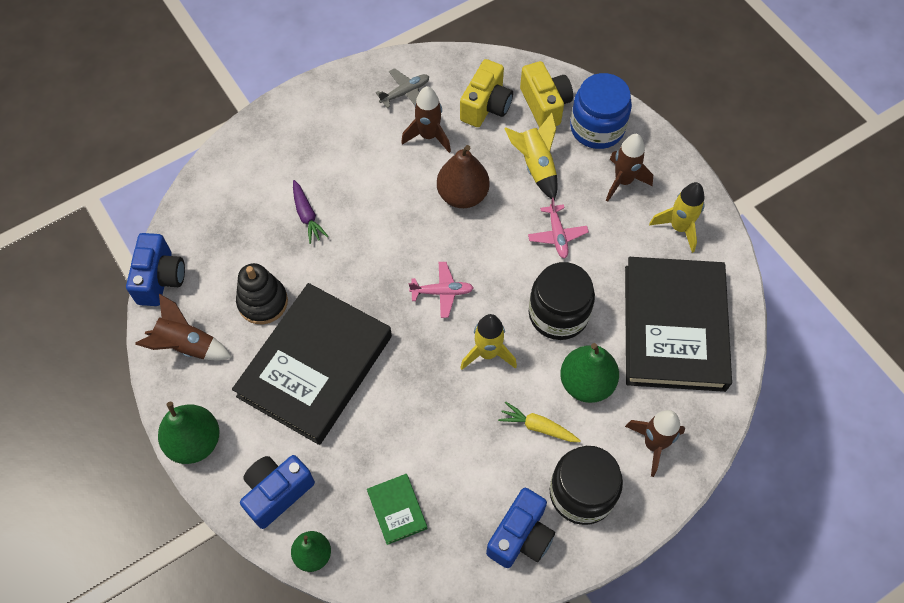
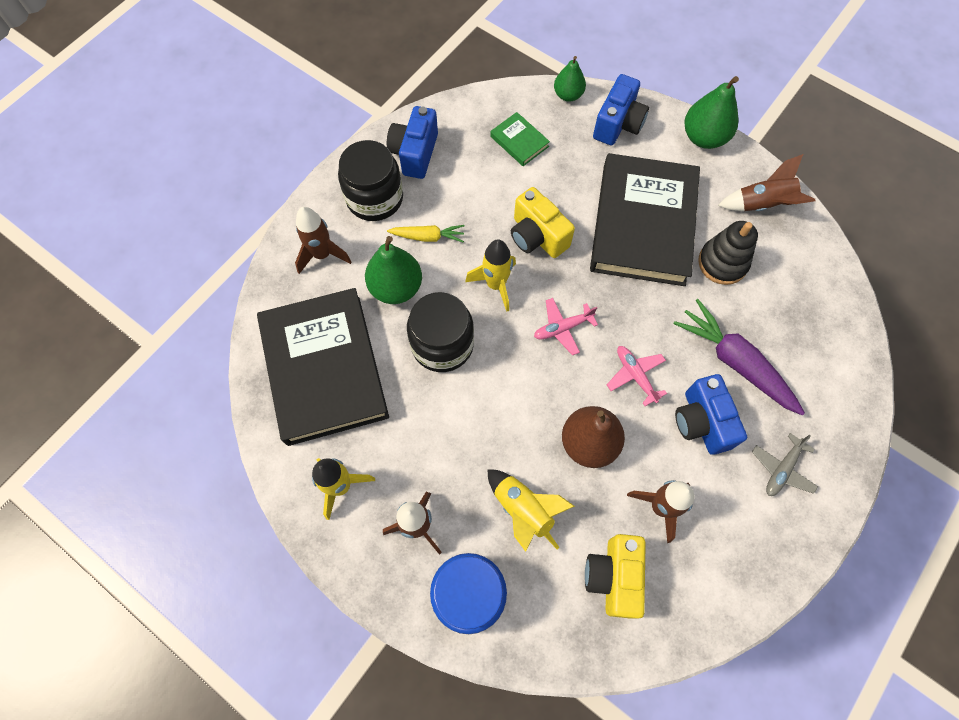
camera: 160 degrees right, 5 degrees up
(160, 279) = (827, 252): blue camera -> blue camera (702, 422)
(307, 215) = (735, 362): purple carrot -> purple carrot, size x1.80
(405, 93) = (717, 560): grey plane -> grey plane (782, 469)
(545, 105) = (543, 606): yellow camera -> yellow camera (537, 236)
(557, 235) = (470, 430): pink plane -> pink plane (635, 375)

